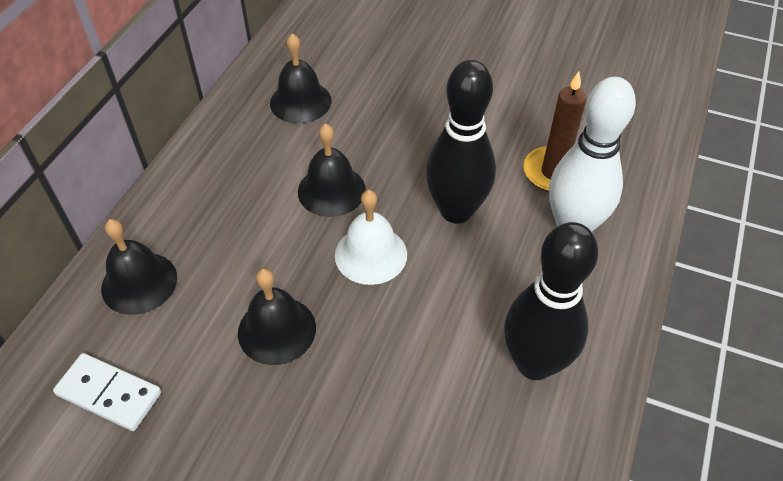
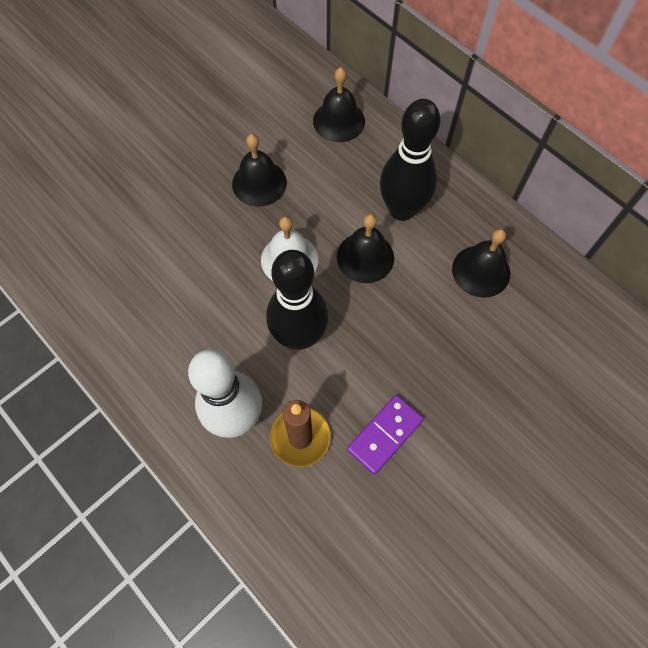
camera: 115 degrees right, 15 degrees up
(109, 394) = (264, 91): white domino -> none
(507, 118) = (385, 435): none -> purple domino
(534, 363) = (144, 321): black bowling pin -> black bowling pin (402, 209)

